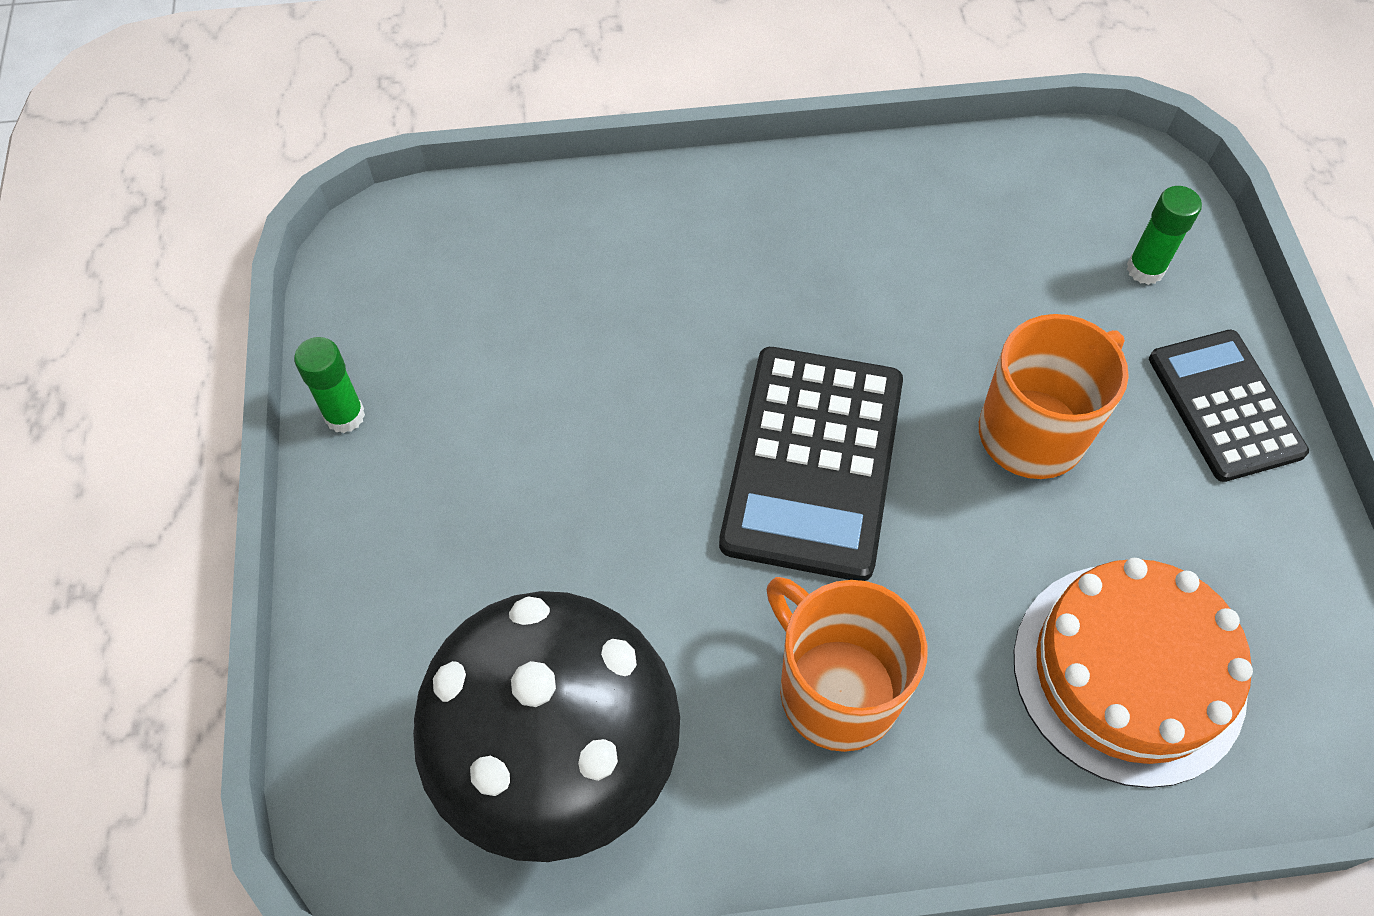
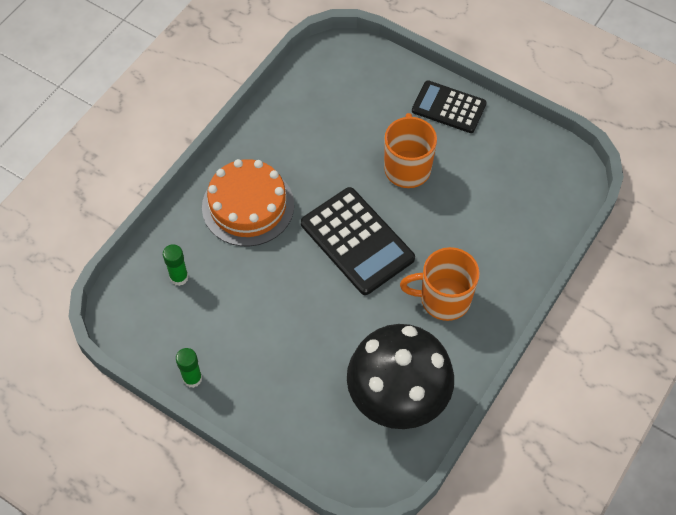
camera: 50 degrees left, 0 degrees up
(1128, 672) = (509, 213): orange cake -> orange cake (248, 206)
(1145, 269) = (379, 83): green glue stick -> green glue stick (179, 277)

